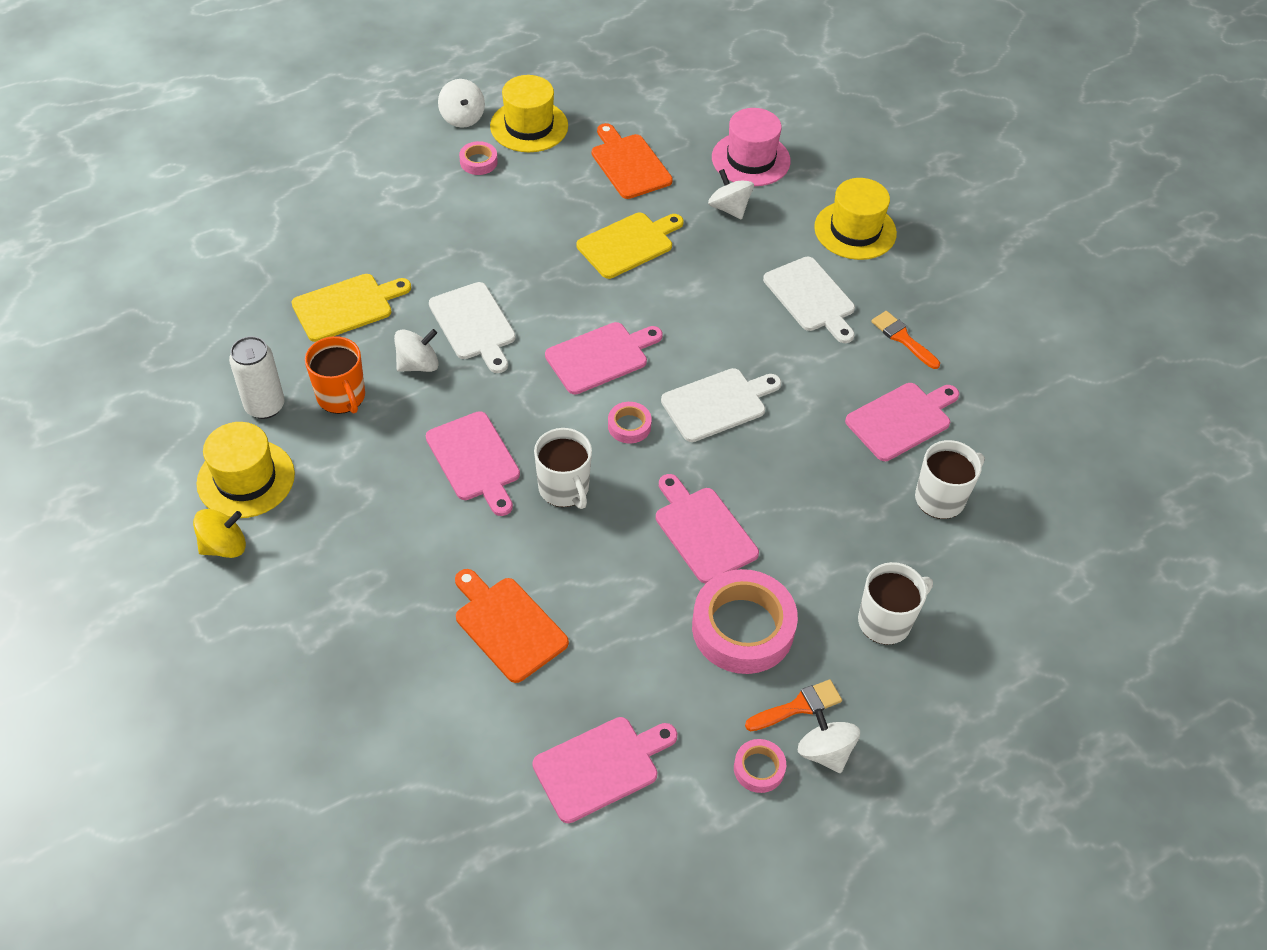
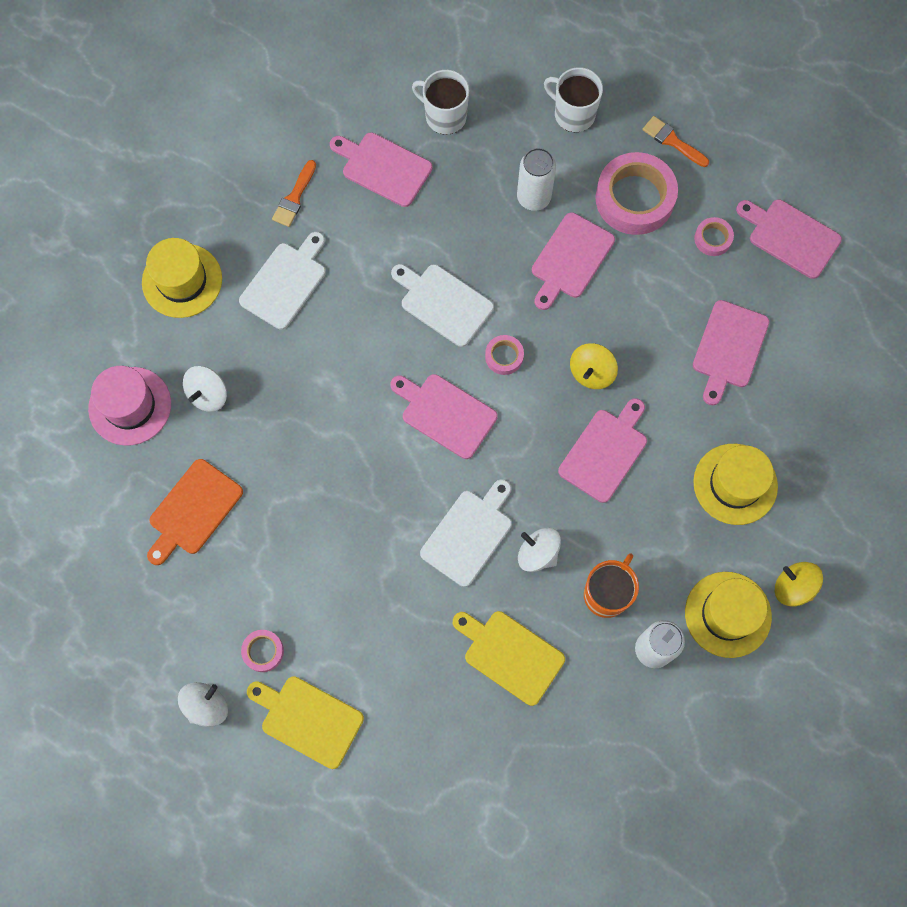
camera: 115 degrees left, 20 degrees up
(508, 625) = (728, 348): orange cutting board -> pink cutting board
(529, 126) = (186, 633): yellow hat -> yellow hat (735, 484)
(564, 488) = (591, 373): white mug -> yellow spinning top
(628, 244) = (301, 457): yellow cutting board -> yellow cutting board (308, 719)
(759, 768) = (731, 145): pink tape -> pink tape (712, 239)
(796, 533) = (533, 197): none -> white can
(825, 752) = (694, 113): white spinning top -> none

